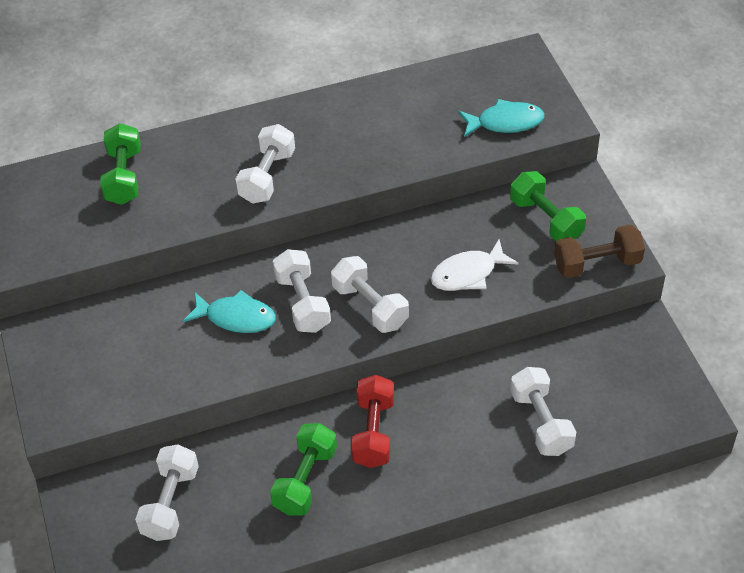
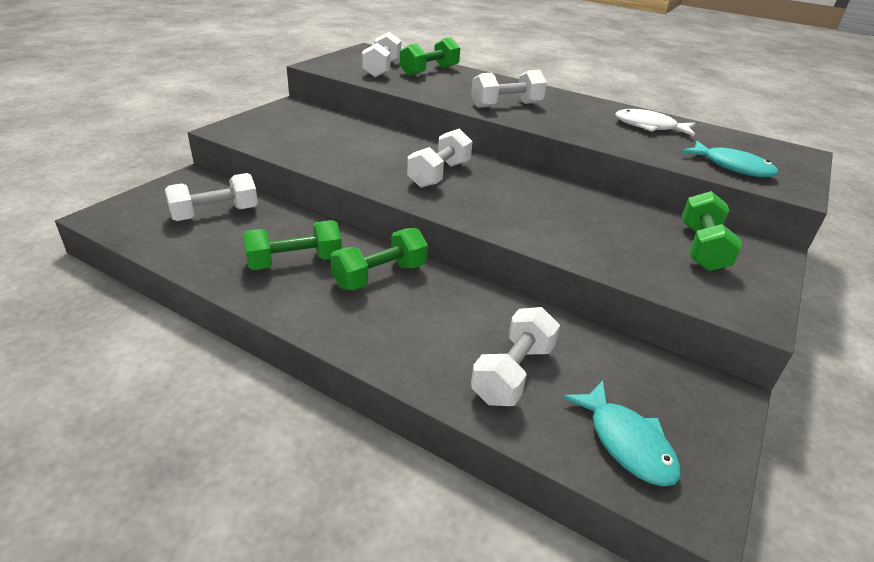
camera: 45 degrees right, 15 degrees down
(236, 317) = (390, 156): turquoise fish -> turquoise fish (626, 442)
(370, 306) = (478, 201): white dumbbell -> white dumbbell (382, 69)
(373, 432) = (380, 276): red dumbbell -> green dumbbell
(468, 274) = (581, 232): white fish -> white fish (649, 127)
(597, 264) = (717, 298): brown dumbbell -> none

